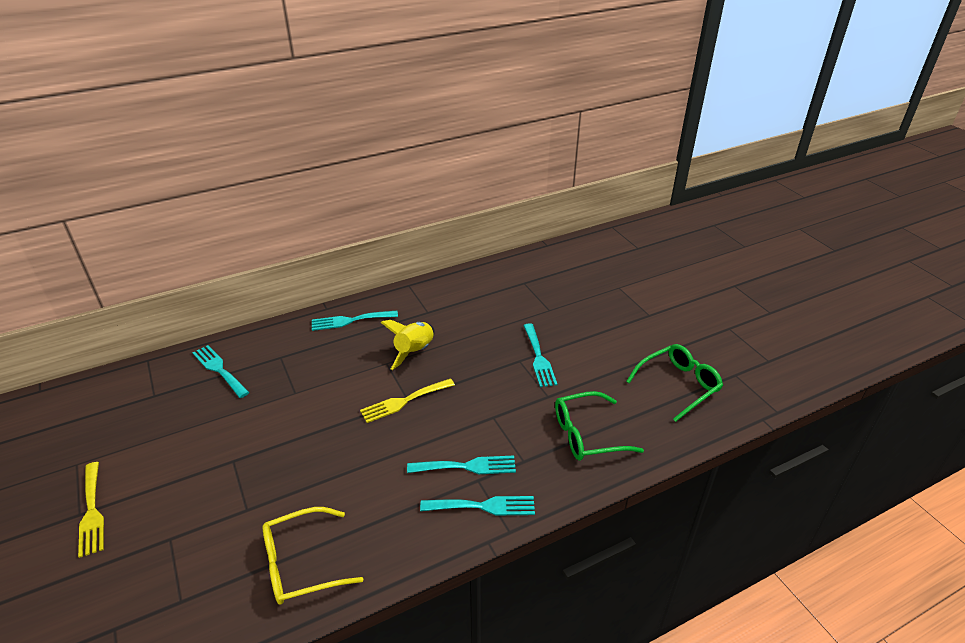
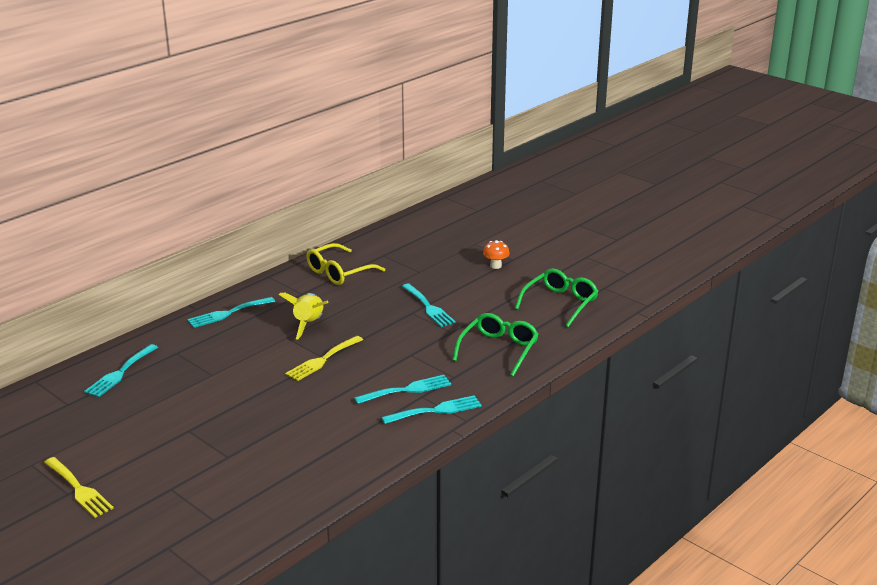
camera: 20 degrees left, 10 degrees down
(219, 369) = (120, 373): turquoise fork -> turquoise fork turned 90 degrees counterclockwise
(301, 564) = (303, 476): yellow glasses -> yellow glasses (339, 272)
(587, 434) = (498, 350): green glasses -> green glasses turned 150 degrees clockwise
(628, 319) = (495, 266): none -> orange mushroom

